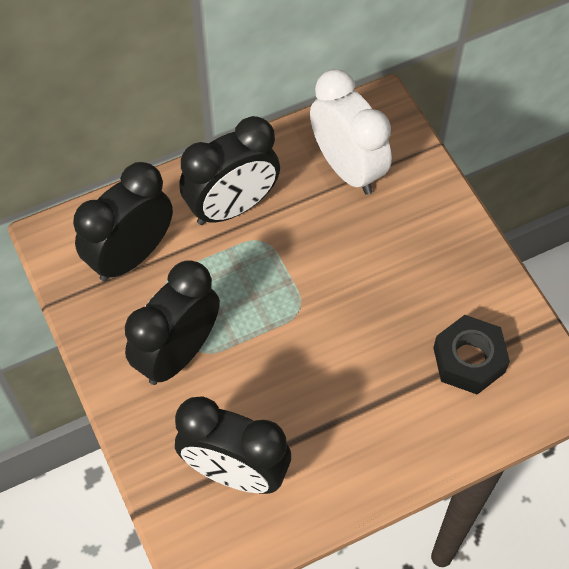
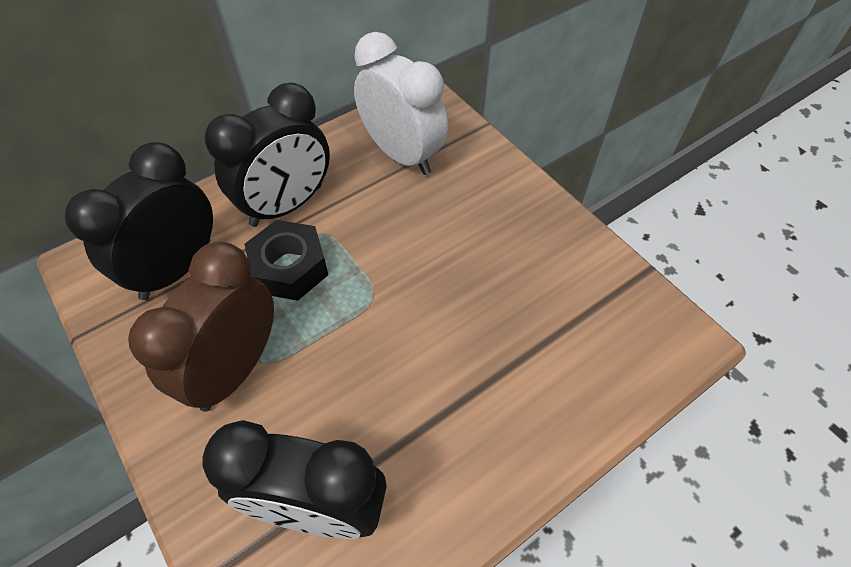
camera: 10 degrees left, 5 degrees down
(177, 353) = (235, 369): black clock -> brown clock
(469, 360) = (571, 323): black nut -> black nut (290, 268)

